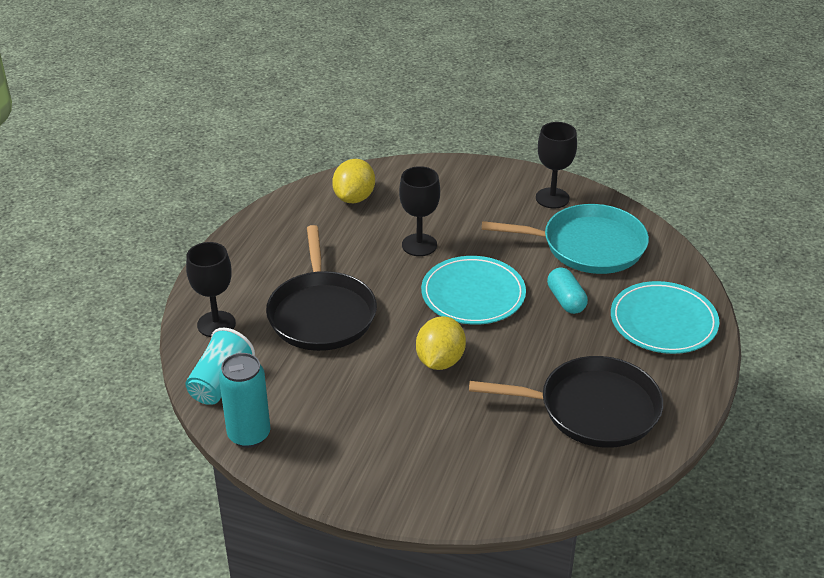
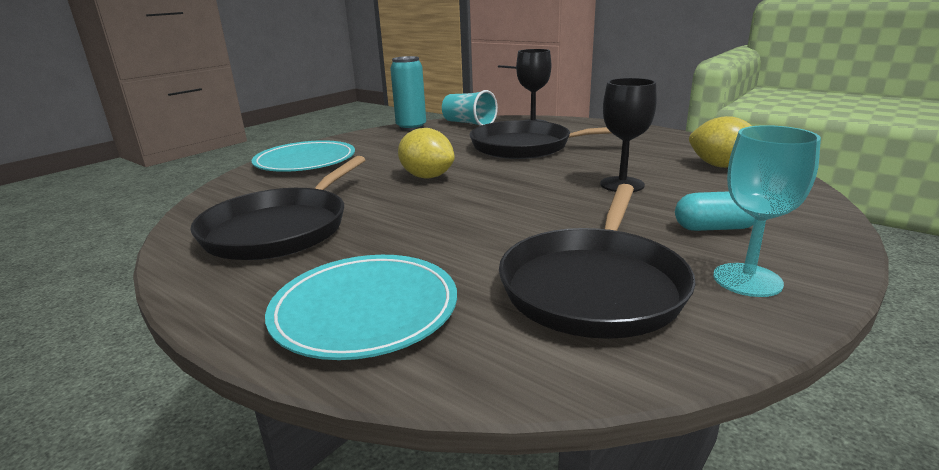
camera: 110 degrees right, 15 degrees down
(473, 294) = (517, 199): turquoise plate -> turquoise plate (305, 161)
(552, 198) = (747, 280): black goblet -> turquoise goblet
(566, 300) = (471, 246): turquoise capsule -> turquoise capsule (714, 228)
(588, 246) = (594, 285): turquoise pan -> black pan

